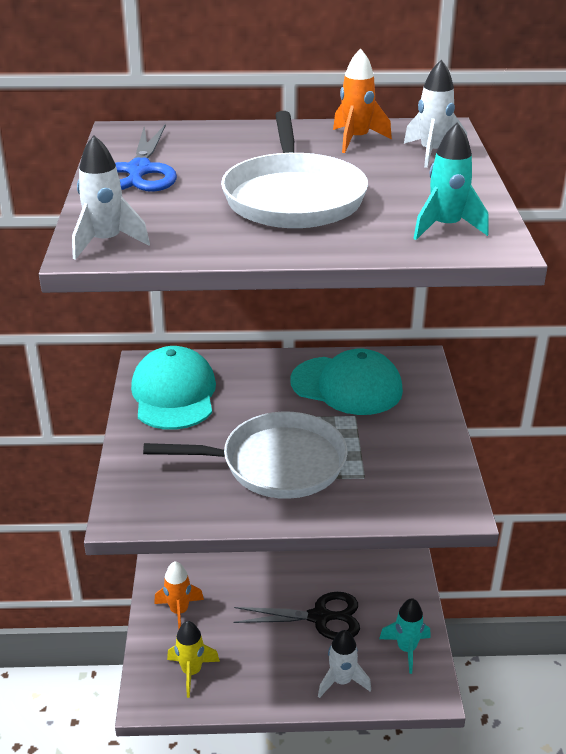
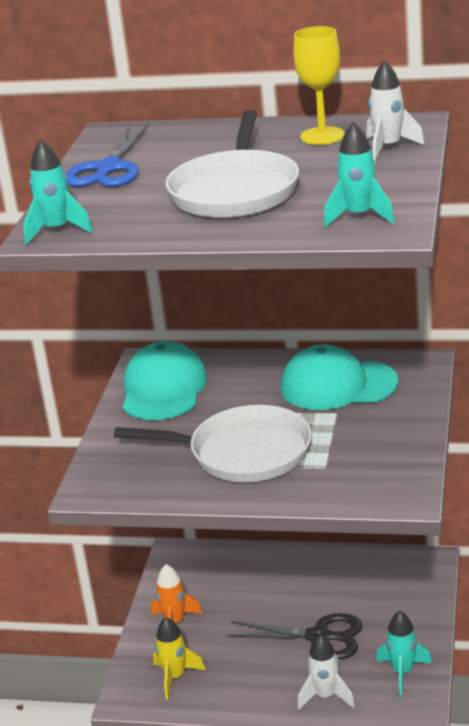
camera: 15 degrees right, 5 degrees down
(106, 242) = (57, 230): white rocket -> turquoise rocket
(346, 386) = (338, 385): turquoise cap -> turquoise cap turned 150 degrees clockwise
(356, 140) = (322, 136): orange rocket -> yellow goblet

